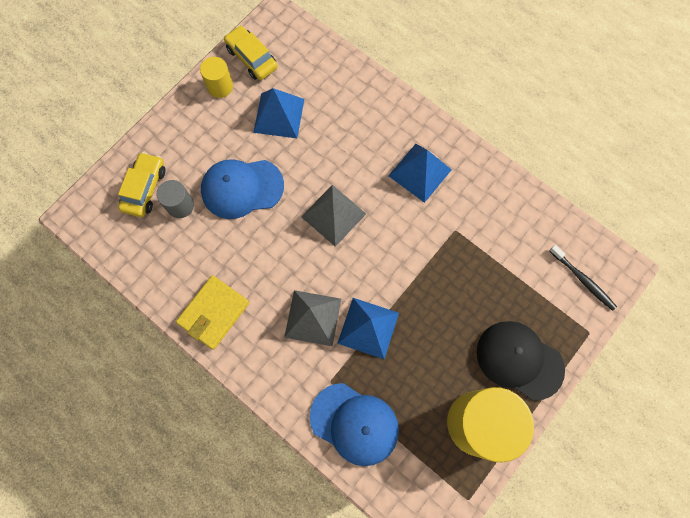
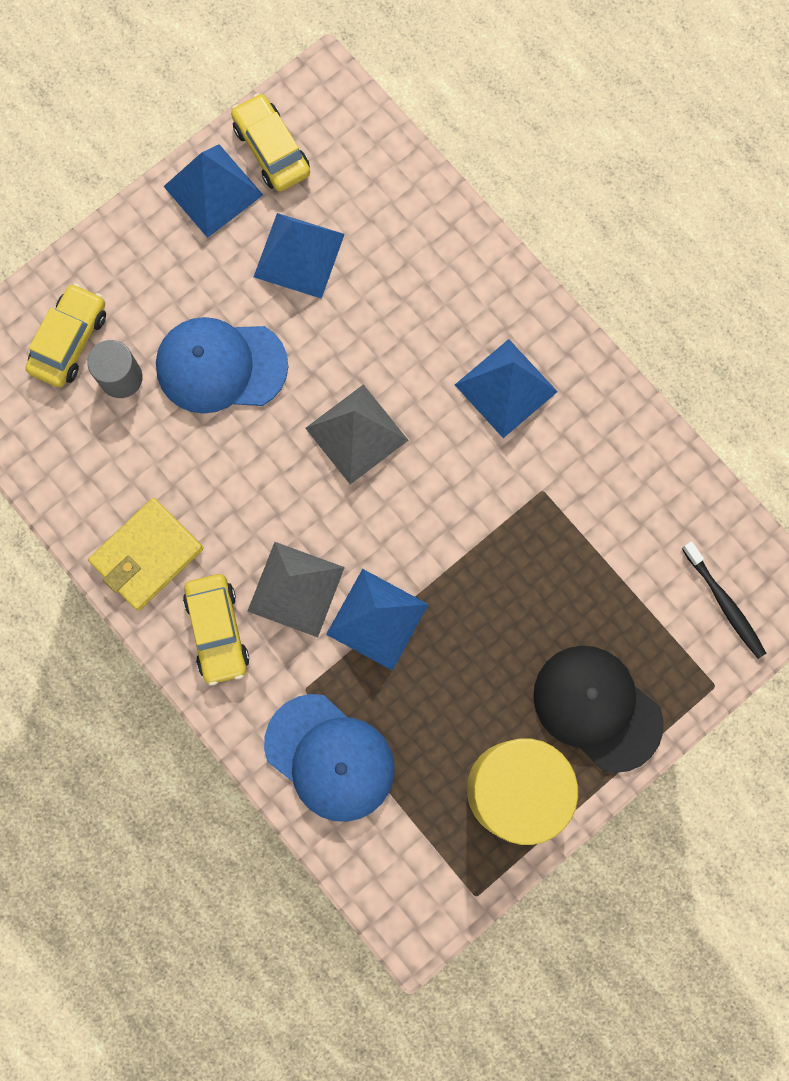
camera: 10 degrees right, 5 degrees up
(220, 86) = (213, 190): yellow cylinder -> blue pyramid
(267, 353) = (217, 630): none -> yellow car

